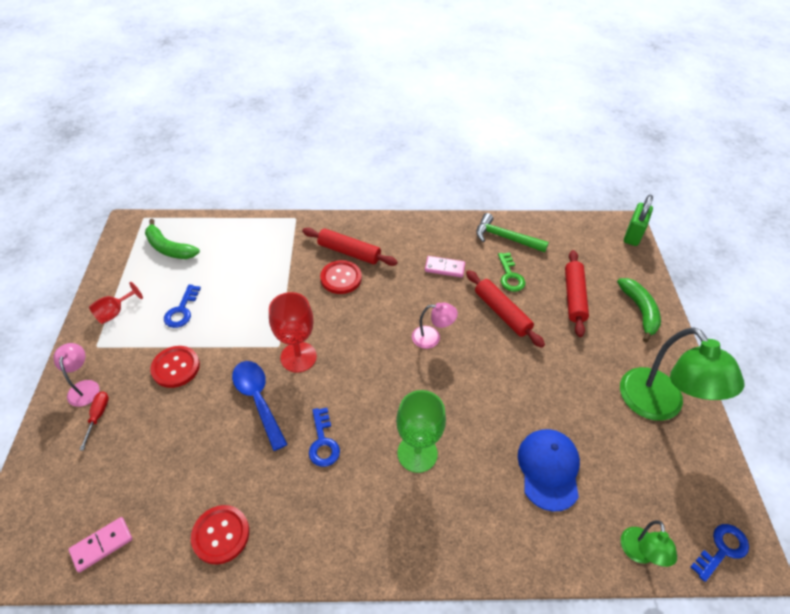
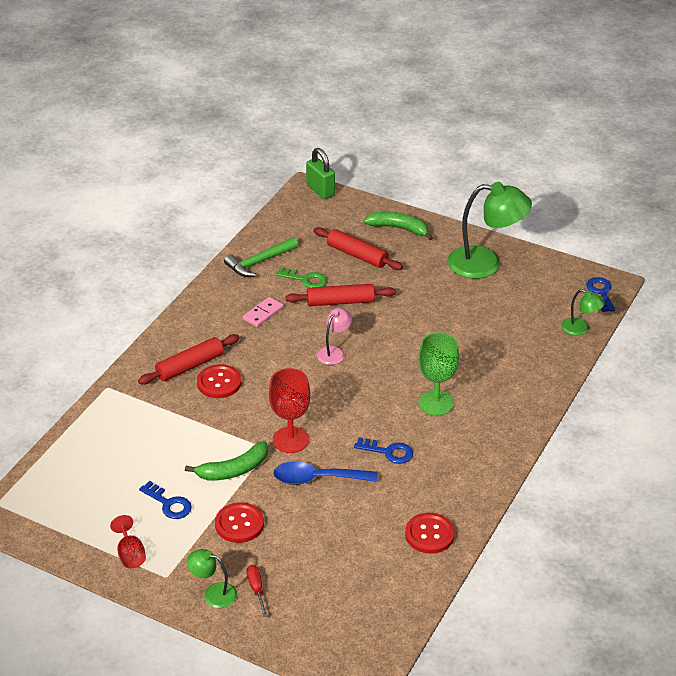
camera: 60 degrees left, 10 degrees down
(84, 387) = (213, 594): pink lamp -> green lamp
(98, 416) = (256, 589): red screwdriver -> red screwdriver turned 45 degrees clockwise
(102, 545) = (391, 608): pink domino -> none
(169, 248) = (67, 493): green banana -> green banana (233, 470)
(549, 469) = (496, 341): blue cap -> none

